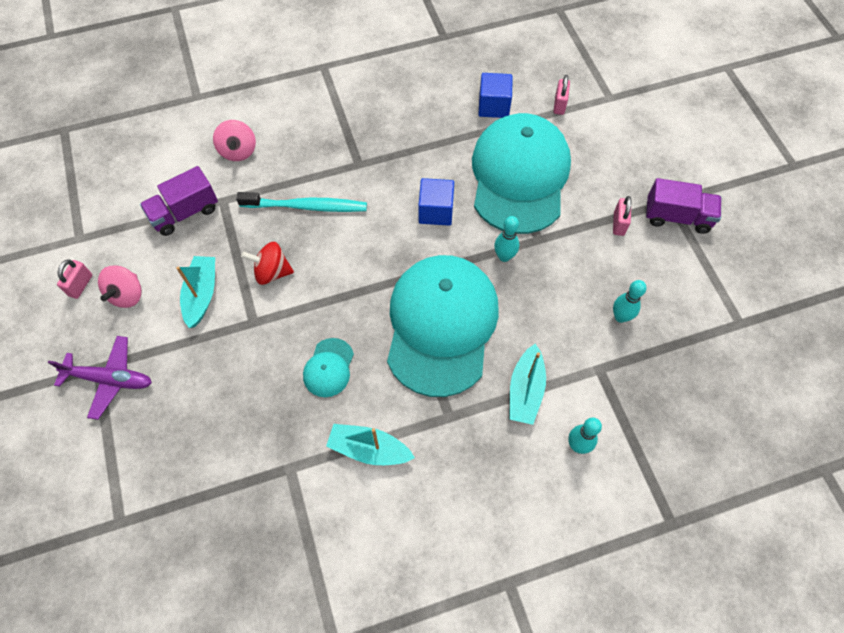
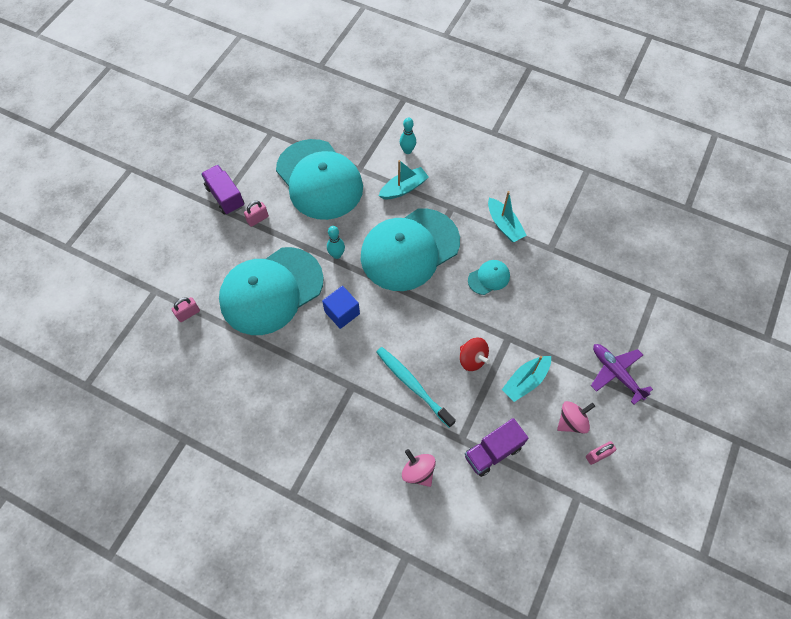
camera: 135 degrees left, 0 degrees up
(185, 213) = (493, 452): purple truck -> purple truck turned 135 degrees clockwise
(238, 151) = (418, 472): pink spinning top -> pink spinning top turned 75 degrees counterclockwise
(493, 106) = (225, 350): blue cube -> none
(620, 317) = (319, 179): turquoise bowling pin -> turquoise cap

